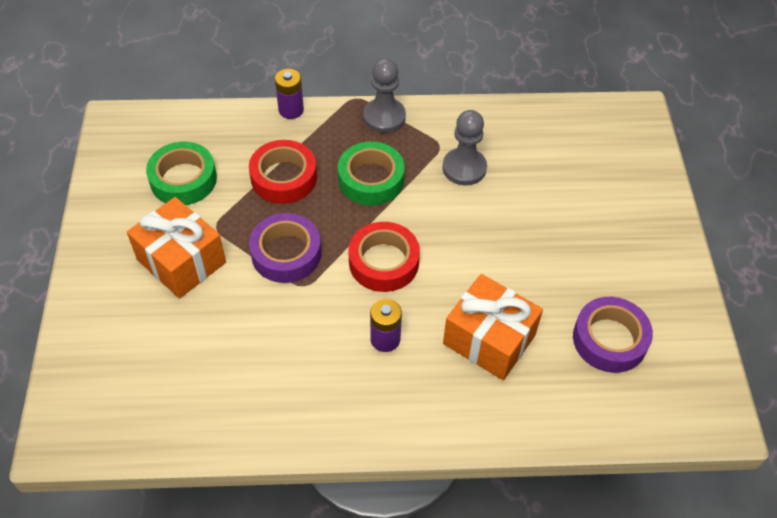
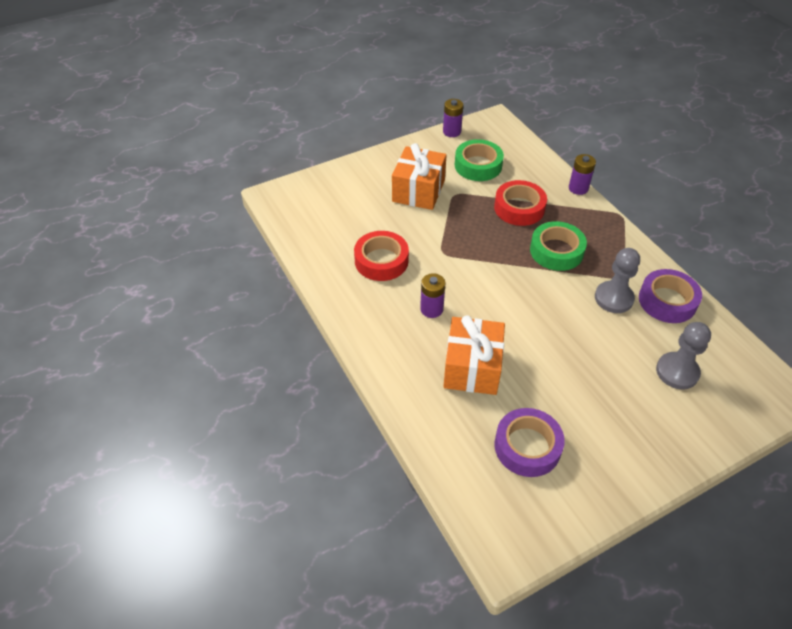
camera: 65 degrees right, 5 degrees down
(100, 175) = (452, 132): none -> purple battery
(286, 253) = (461, 234): purple tape -> purple tape (667, 301)
(383, 262) = (492, 285): red tape -> red tape (381, 261)
(384, 117) = (618, 236): grey pawn -> grey pawn (677, 372)

